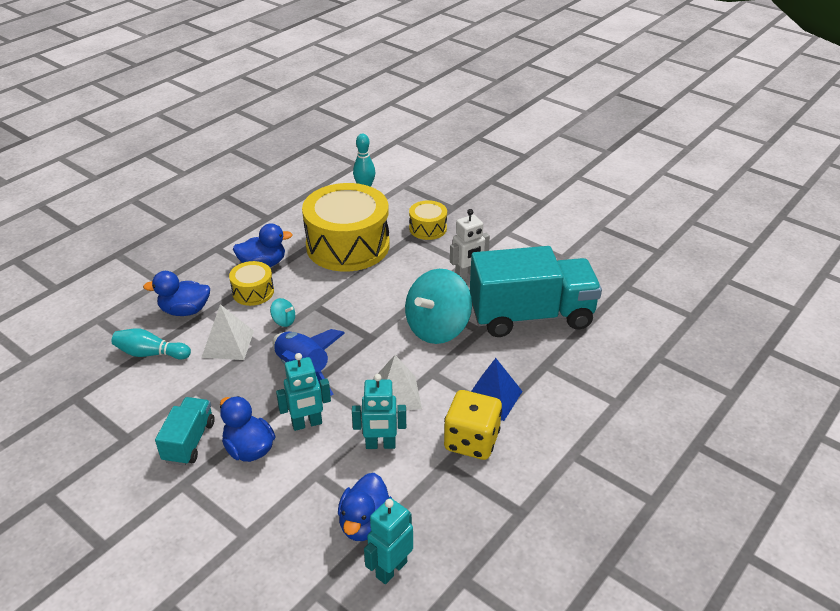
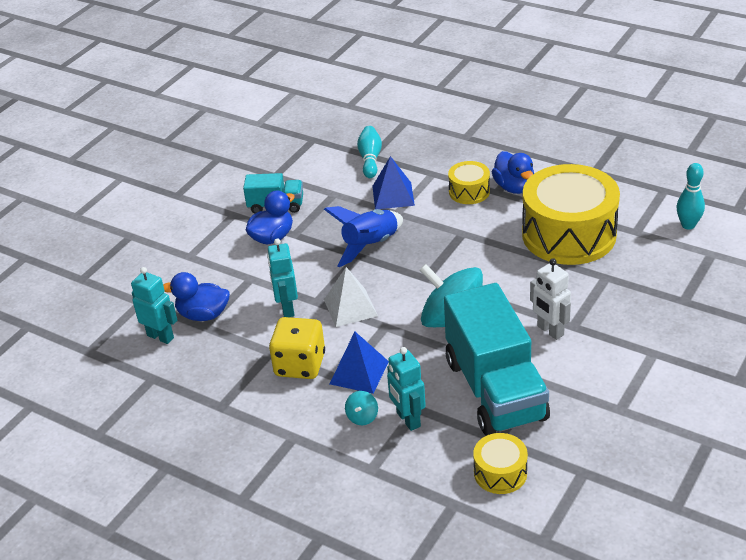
camera: 85 degrees right, 0 degrees up
(185, 310) = (430, 161): blue duck -> none
(228, 344) = (393, 195): white pyramid -> blue pyramid
(284, 321) = (433, 219): turquoise spinning top -> turquoise spinning top (362, 417)
(307, 424) = (305, 262): turquoise robot -> turquoise robot (408, 420)
(428, 228) = (628, 287): yellow drum -> yellow drum (500, 473)

